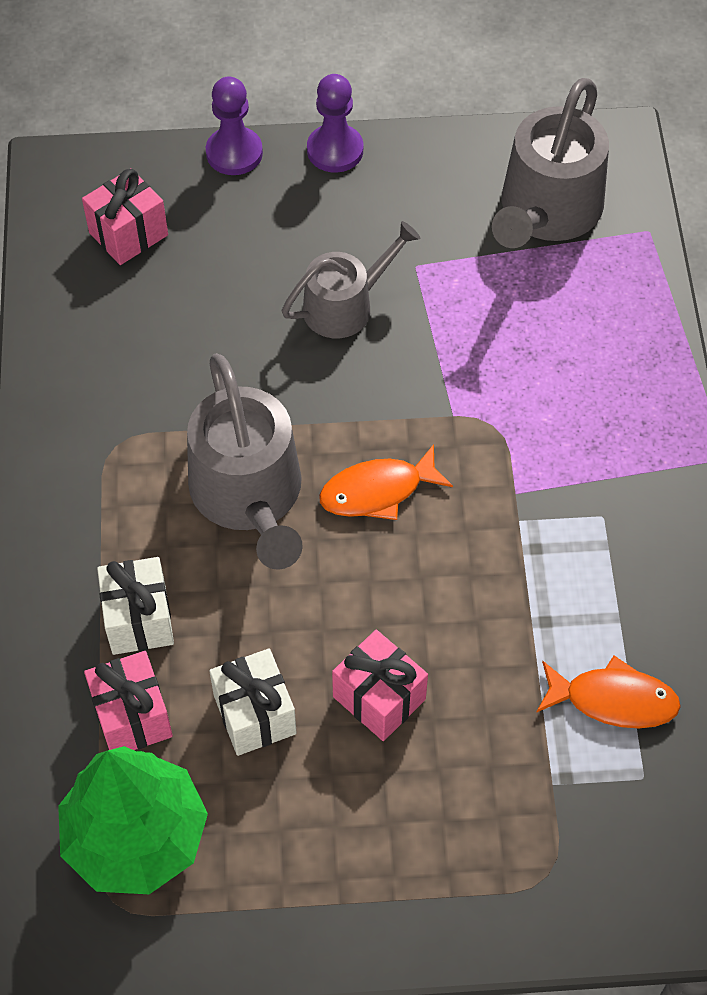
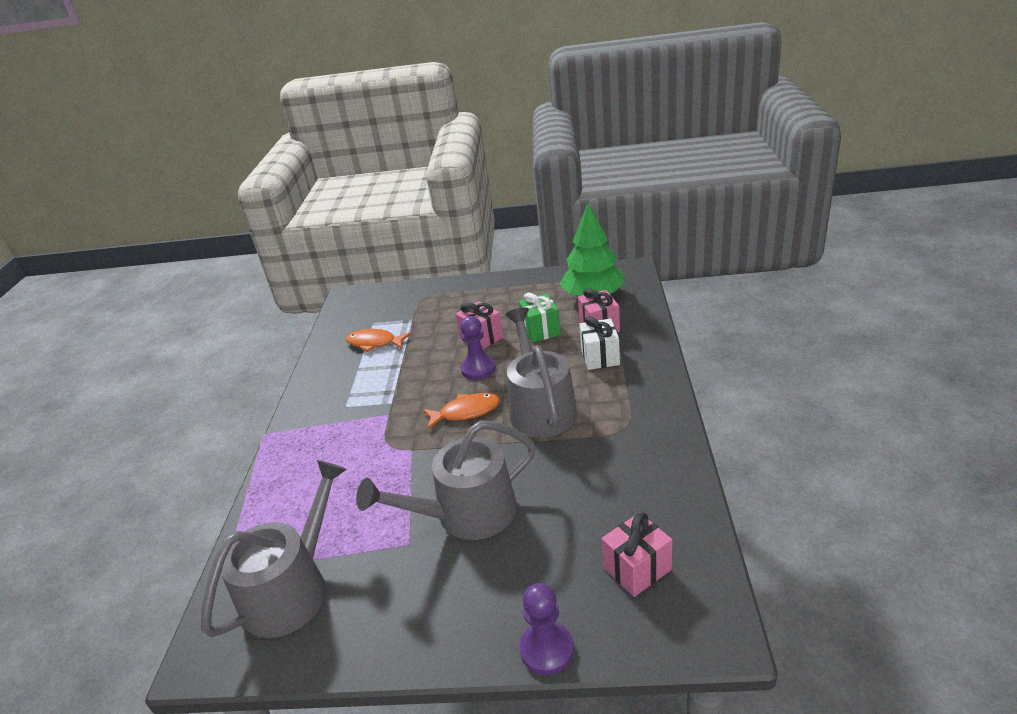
camera: 170 degrees left, 25 degrees down
(255, 714) = (540, 330): white gift -> green gift
(335, 150) = (452, 651): purple pawn -> purple pawn (478, 369)
(345, 306) = (467, 514): grey watering can -> grey watering can, size x1.58

